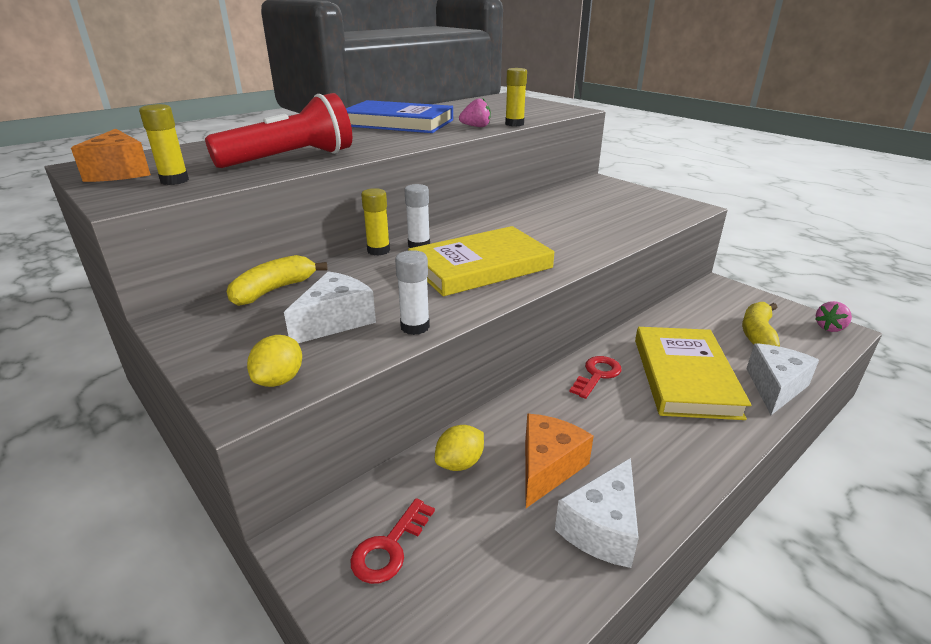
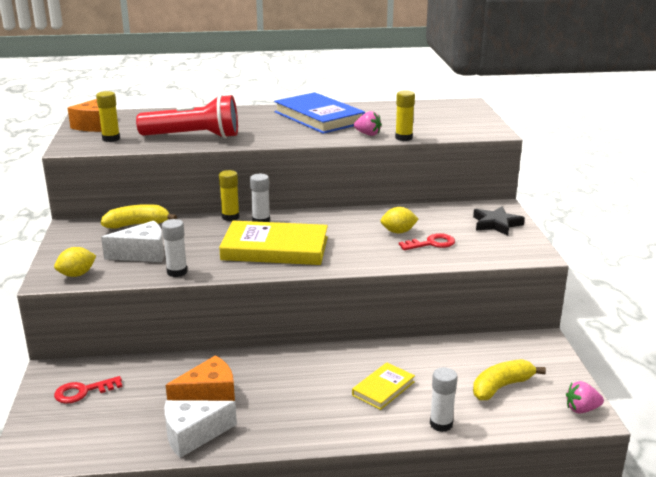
camera: 35 degrees right, 5 degrees down
(460, 463) = (166, 371): yellow lemon -> yellow lemon (398, 232)
(597, 375) = (321, 361): red key -> red key (431, 243)
(623, 193) = (496, 224): none -> black star
(685, 376) = (383, 388): yellow book -> yellow book, size x0.52
(775, 387) = (441, 424): white cheese -> white glue stick

